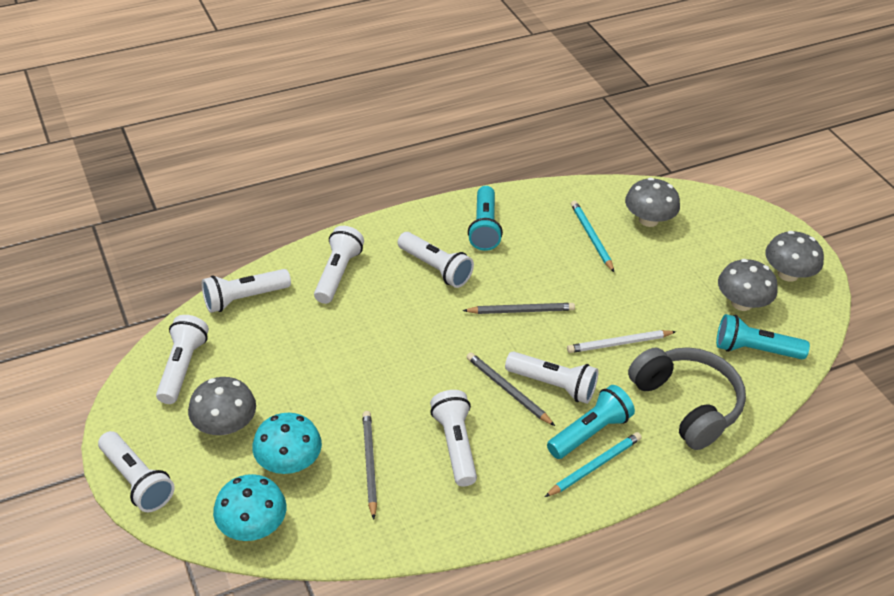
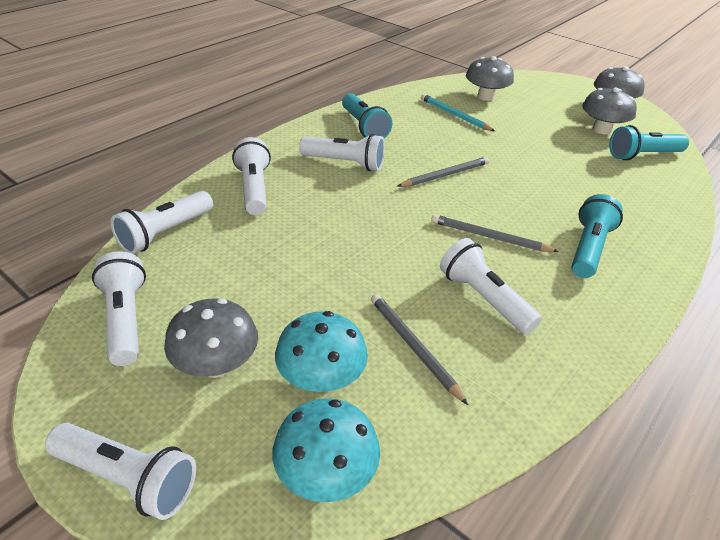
camera: 25 degrees left, 5 degrees down
(553, 385) = (523, 221): white flashlight -> none
(594, 466) = (620, 274): turquoise pencil -> none
(619, 343) = (544, 177): white pencil -> none
(686, 404) = (638, 204): grey headphones -> none

